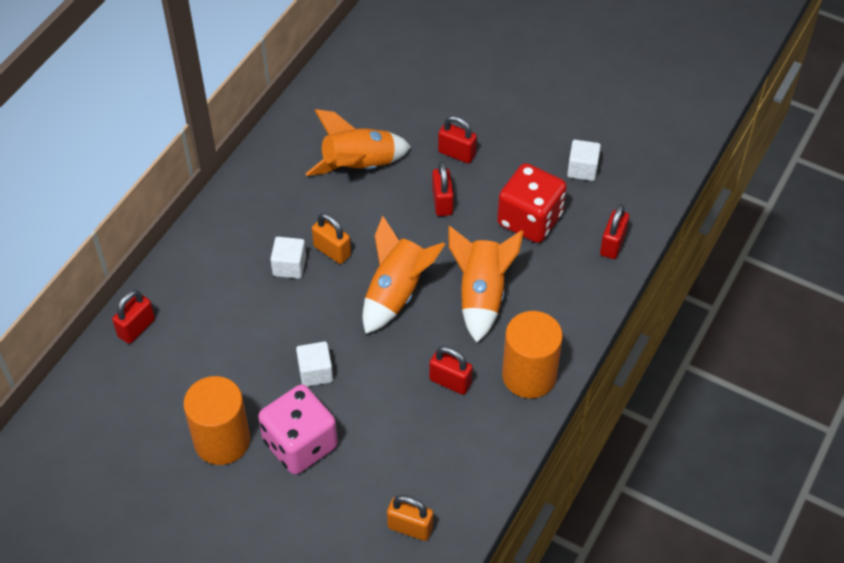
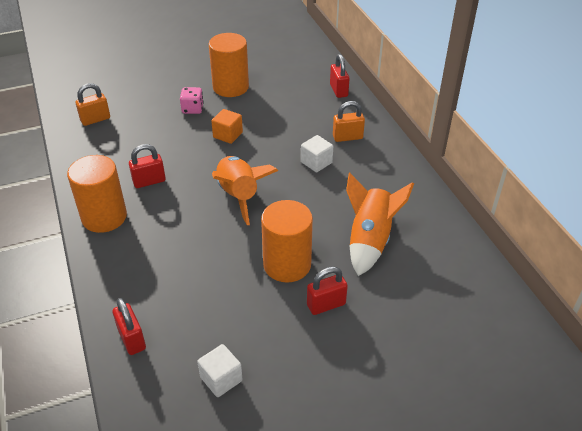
camera: 130 degrees right, 10 degrees down
(300, 444) = (192, 109): pink dice -> pink dice, size x0.52
(315, 372) = (228, 135): white cube -> orange cube
(332, 251) = (307, 186): orange padlock -> orange padlock (347, 137)
(442, 202) = (287, 264): red padlock -> orange cylinder
(481, 295) = (186, 233): orange rocket -> none
(530, 220) = (214, 304): red dice -> none

